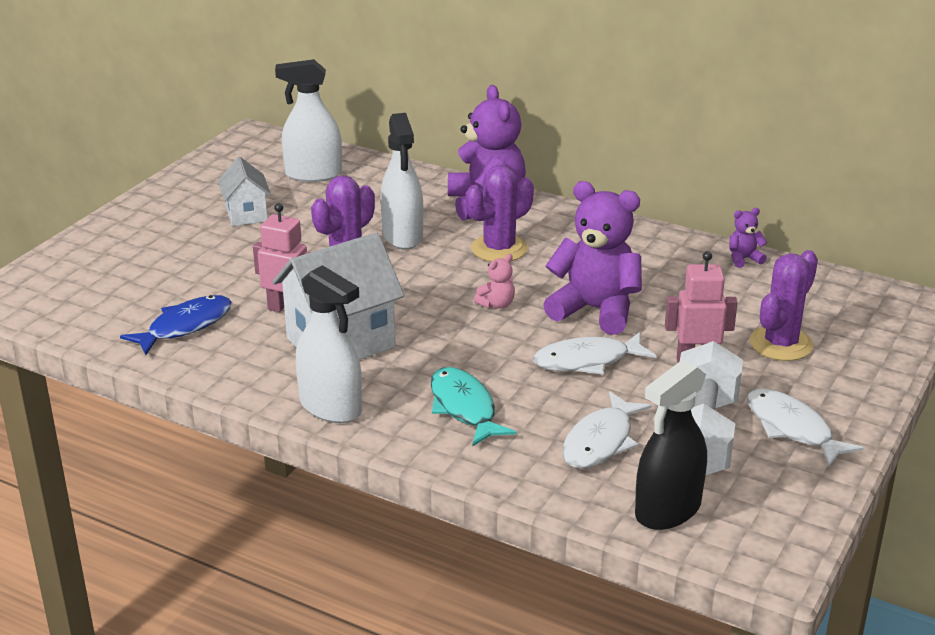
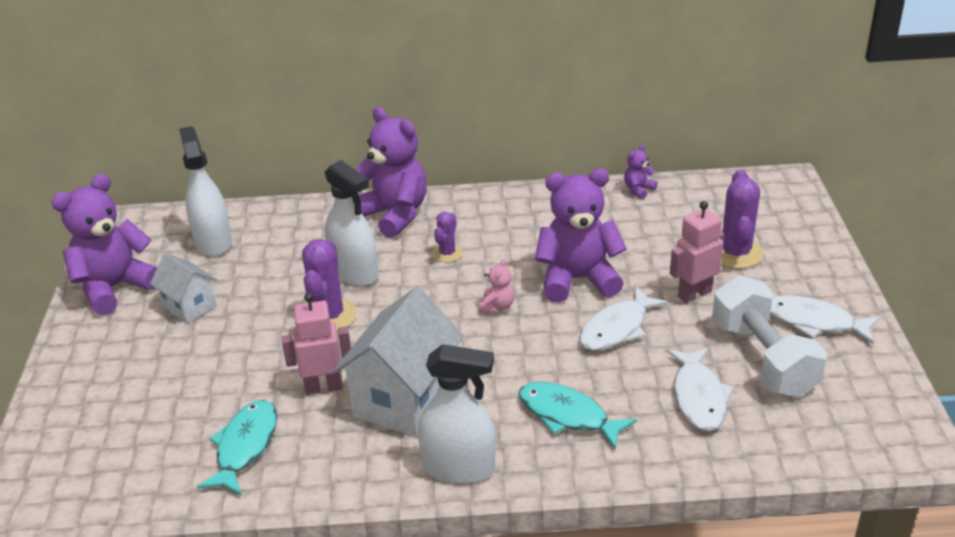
camera: 30 degrees left, 5 degrees up
(185, 326) = (245, 446): blue fish -> turquoise fish
(205, 182) = (115, 287): none -> purple teddy bear
(313, 174) = (213, 242): white spray bottle -> white spray bottle turned 105 degrees clockwise
(499, 249) = (447, 253): purple cactus -> purple cactus, size x0.57
(668, 510) = (804, 434): black spray bottle -> none

